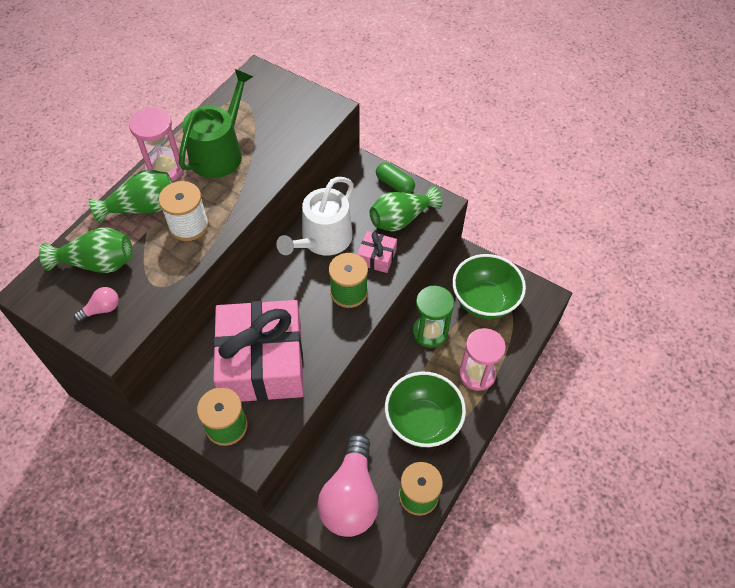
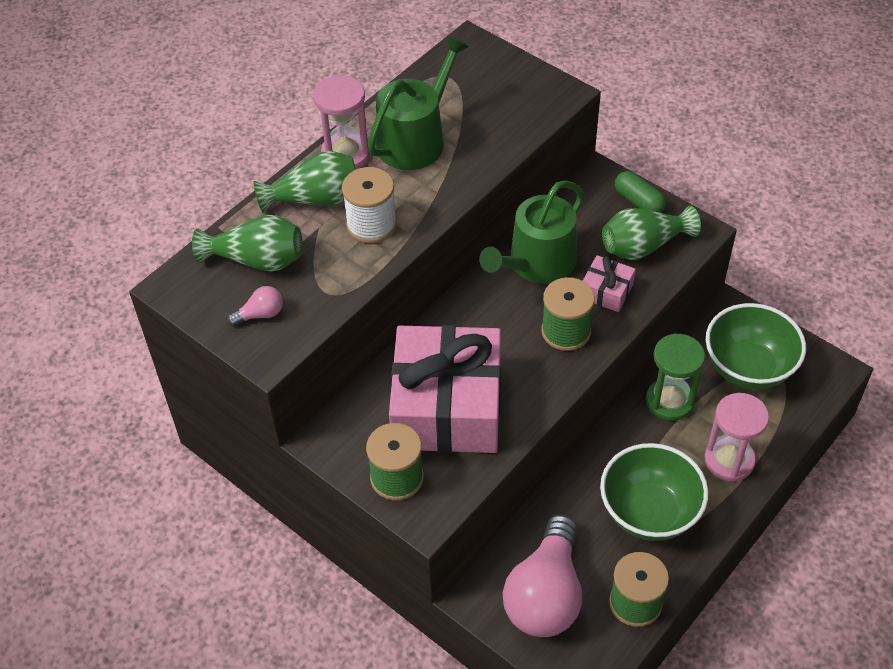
camera: 10 degrees right, 5 degrees down
(323, 240) = (537, 264): white watering can -> green watering can

